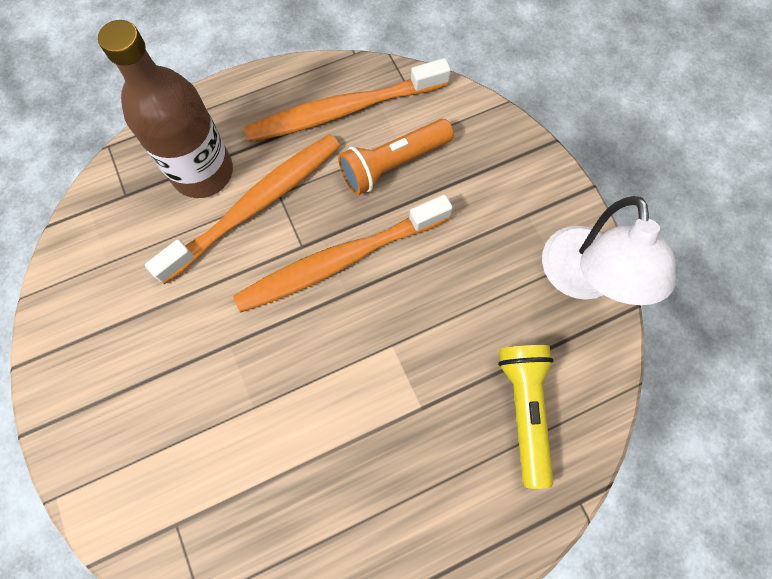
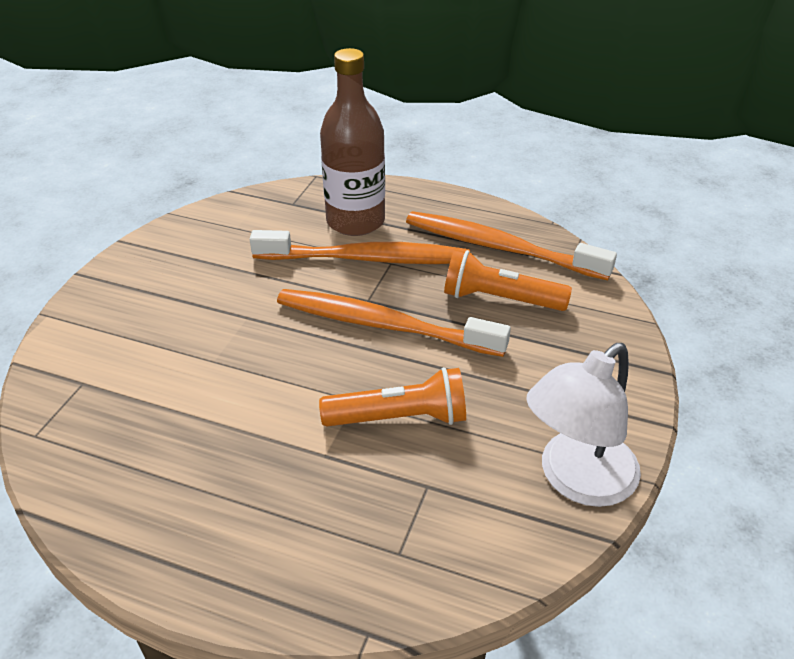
camera: 45 degrees right, 30 degrees down
(436, 332) = (399, 418): none -> orange flashlight
(524, 409) = (405, 525): yellow flashlight -> none

